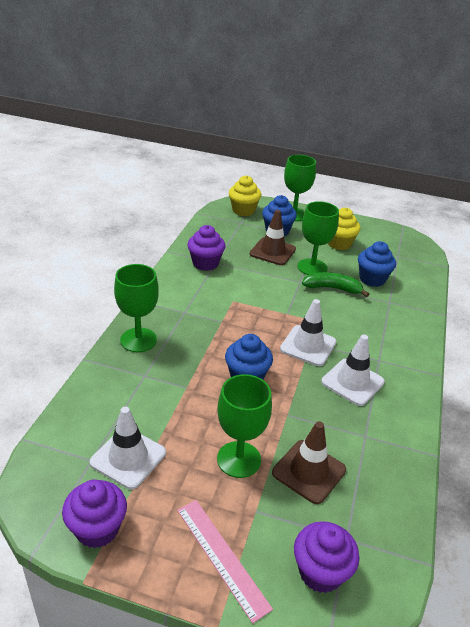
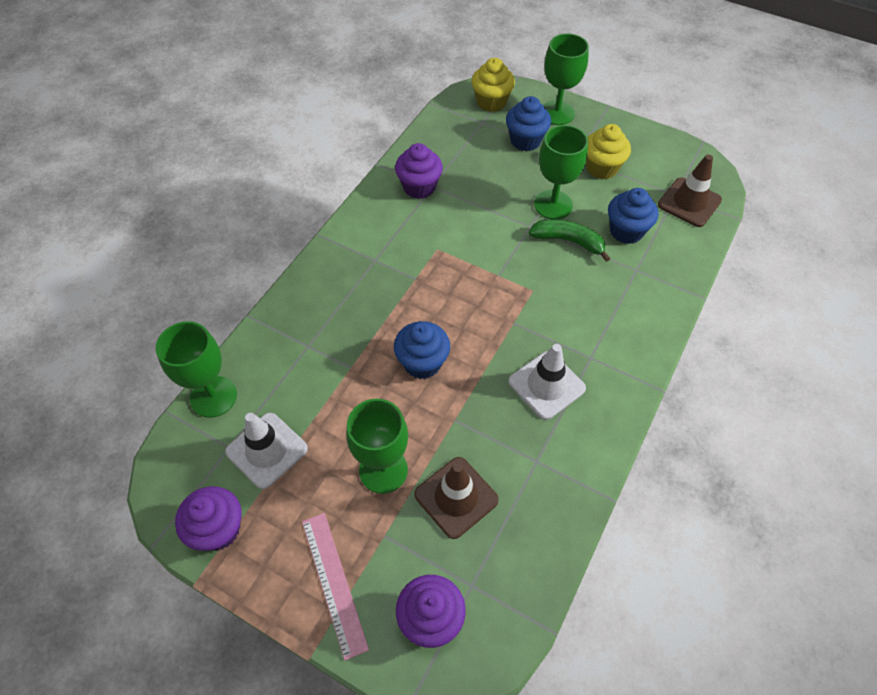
camera: 15 degrees right, 20 degrees up
(138, 340) = (312, 295): green goblet -> green goblet (213, 396)
(272, 251) = (509, 175): brown traffic cone -> brown traffic cone (689, 202)
(308, 346) = (509, 326): white traffic cone -> none

